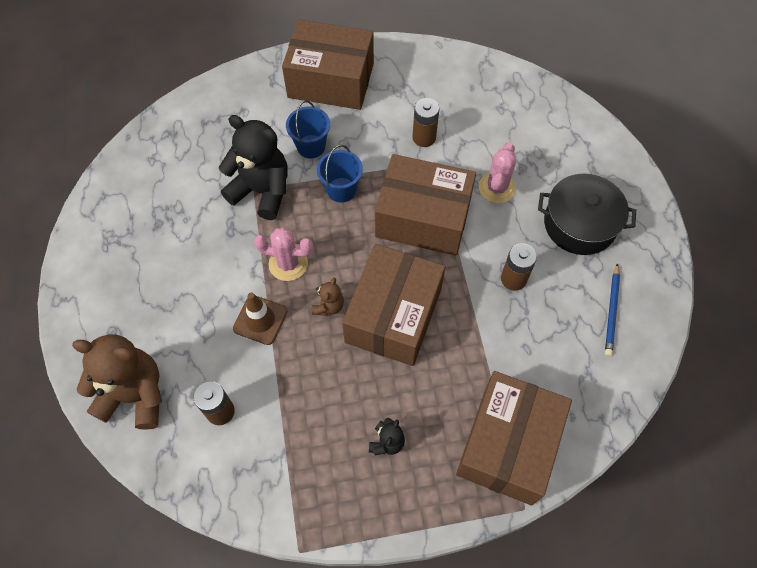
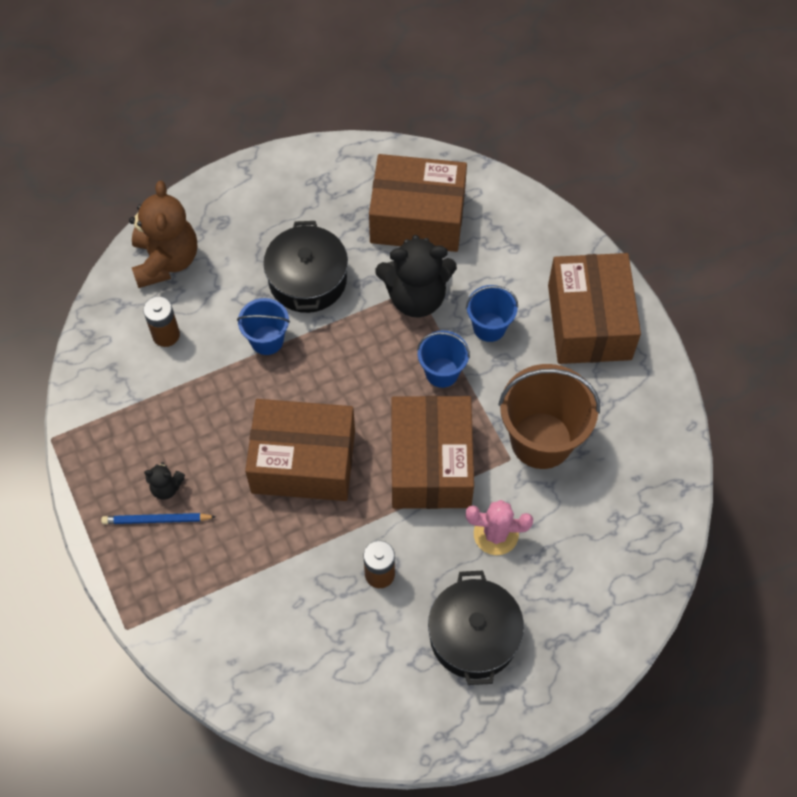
camera: 75 degrees right, 0 degrees up
(210, 272) = (307, 280): none -> black pot
(260, 320) = (267, 340): brown traffic cone -> blue bucket
(262, 191) = (416, 297): black teddy bear -> black teddy bear turned 75 degrees clockwise
(288, 264) = (336, 347): pink cactus -> none
(328, 306) = (298, 397): brown teddy bear -> none
(424, 137) = (541, 440): brown battery -> brown bucket
(508, 445) = (187, 602): brown box -> brown box (417, 218)
(611, 311) = (367, 687): blue pencil -> blue pencil (157, 520)

